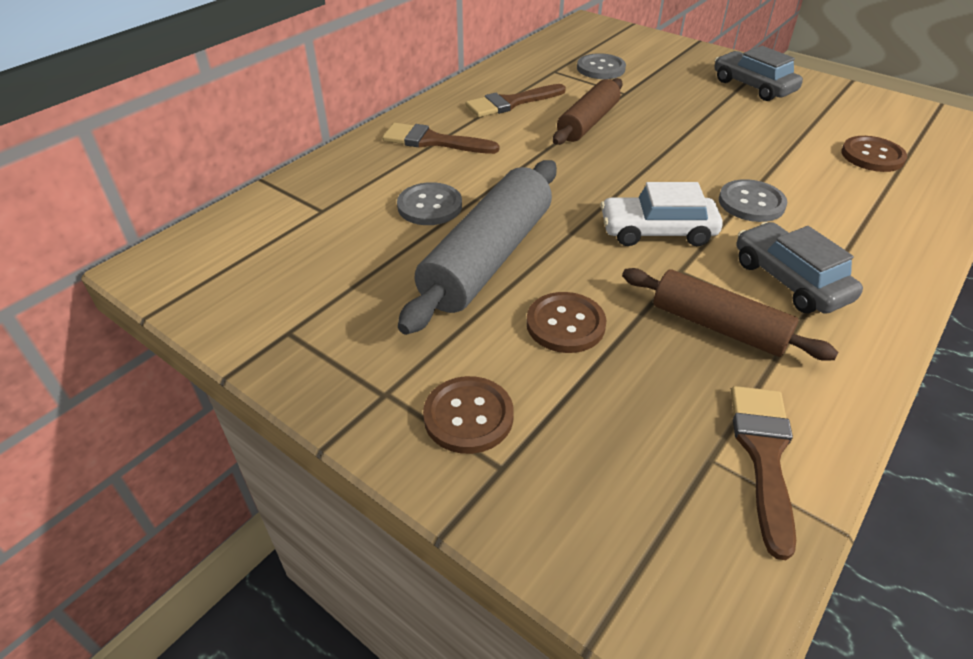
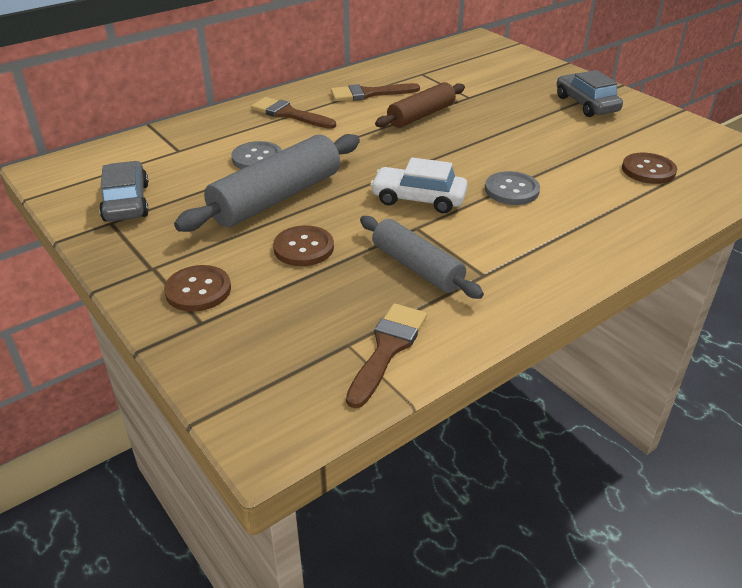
camera: 15 degrees right, 5 degrees down
(601, 68) = (462, 76): grey button -> none
(718, 326) = (417, 267): brown rolling pin -> grey rolling pin
(789, 280) = (498, 247): grey car -> grey car (126, 202)

